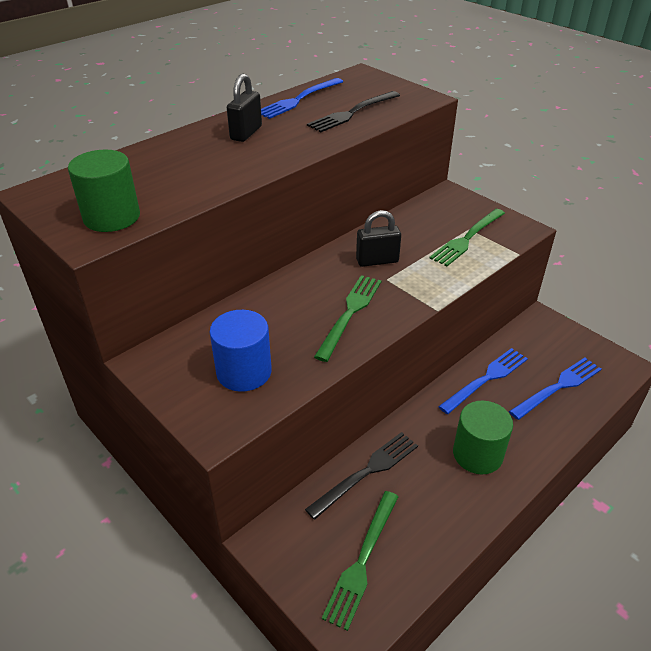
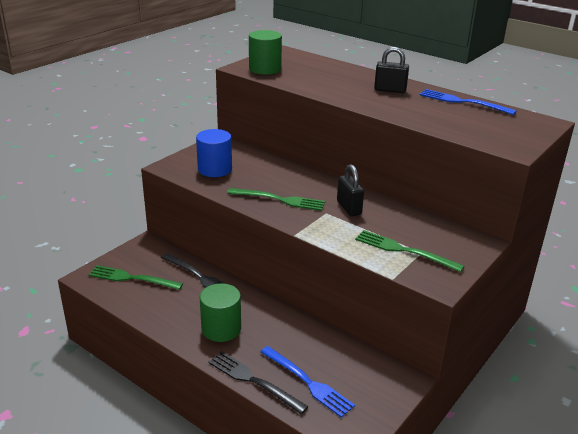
camera: 80 degrees right, 10 degrees down
(352, 113) = (453, 121): black fork -> black fork (252, 380)
(486, 378) = (307, 336): blue fork -> none

